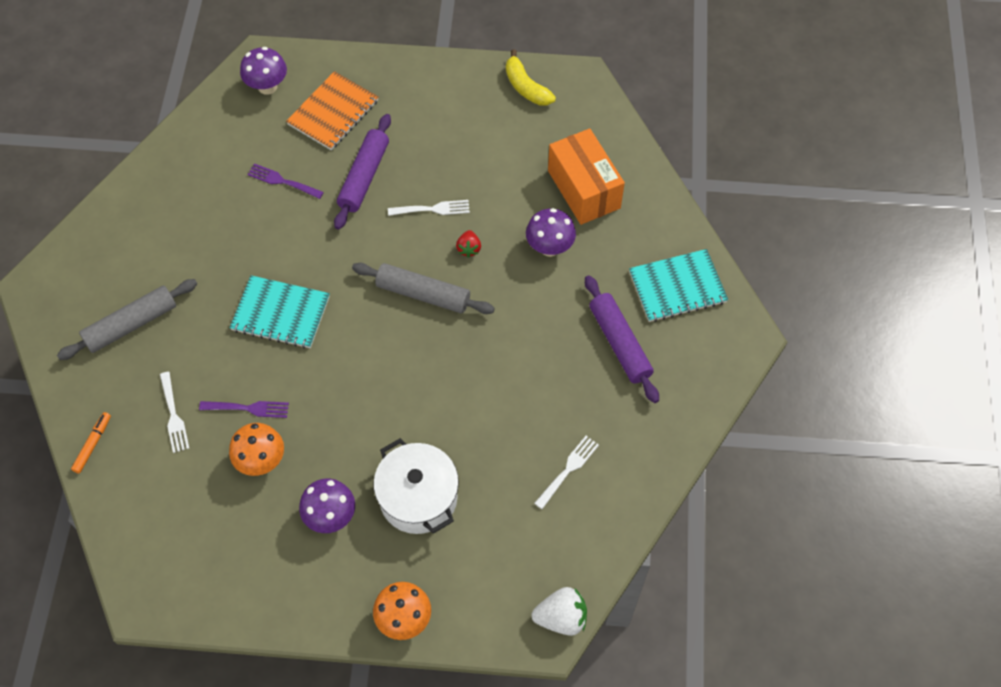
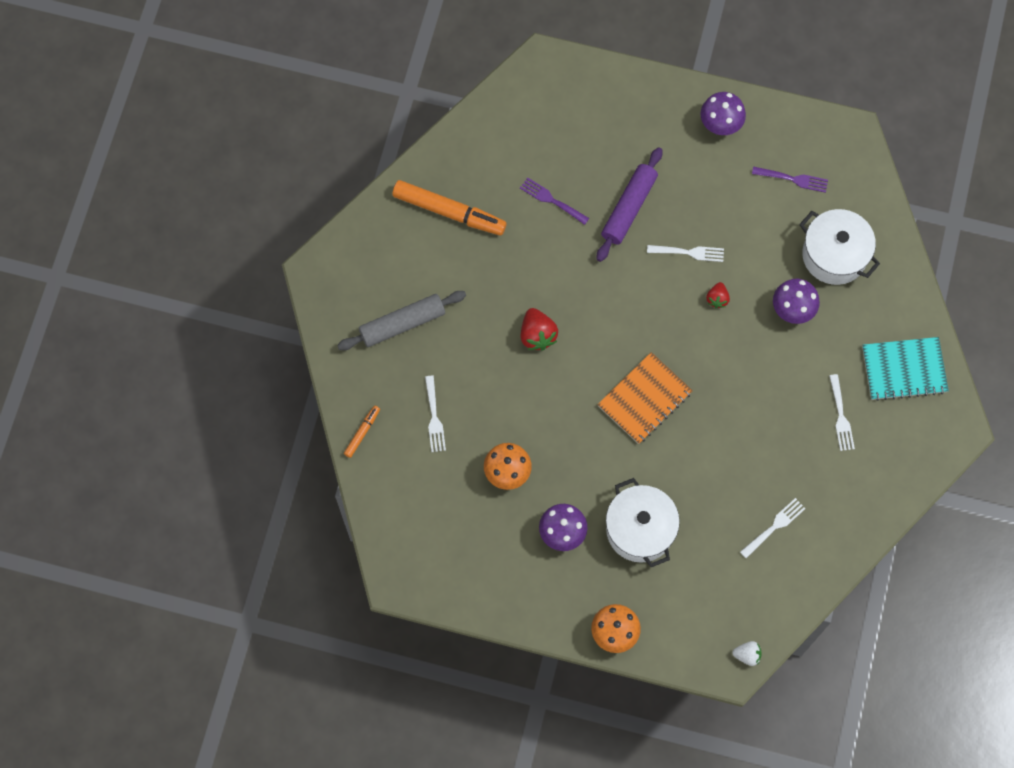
camera: 10 degrees right, 10 degrees up
(174, 207) = (448, 211): none -> orange marker
(248, 408) = (500, 422): purple fork -> purple fork (793, 179)
(267, 86) = (547, 95): purple mushroom -> purple mushroom (720, 124)
(280, 313) = (537, 335): turquoise notebook -> red strawberry
(333, 112) = (607, 134): orange notebook -> orange notebook (644, 399)
(423, 294) = (669, 337): grey rolling pin -> none
(526, 87) = (796, 135): yellow banana -> none
(561, 618) = (747, 655): white strawberry -> white strawberry, size x0.61
(583, 189) = (834, 255): orange box -> white pot
(619, 343) = (840, 416): purple rolling pin -> white fork

